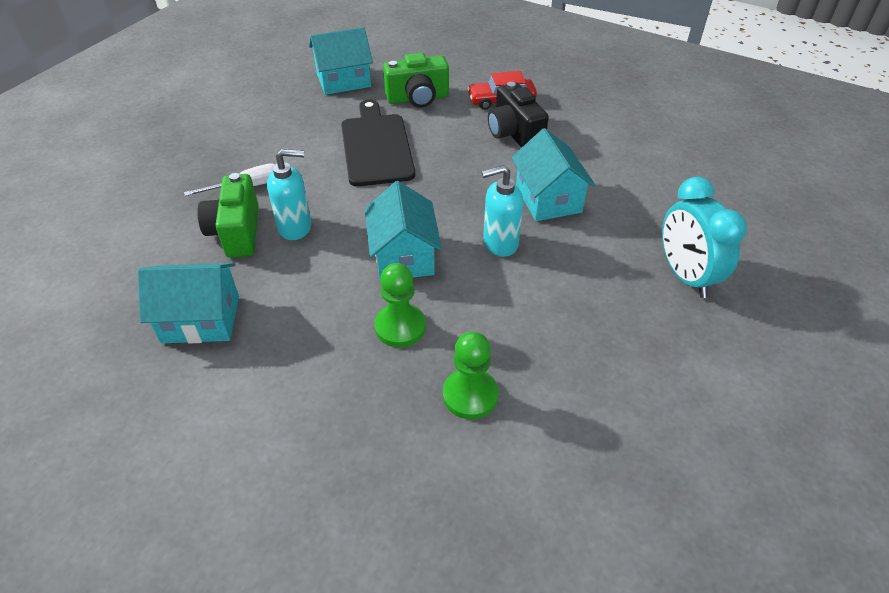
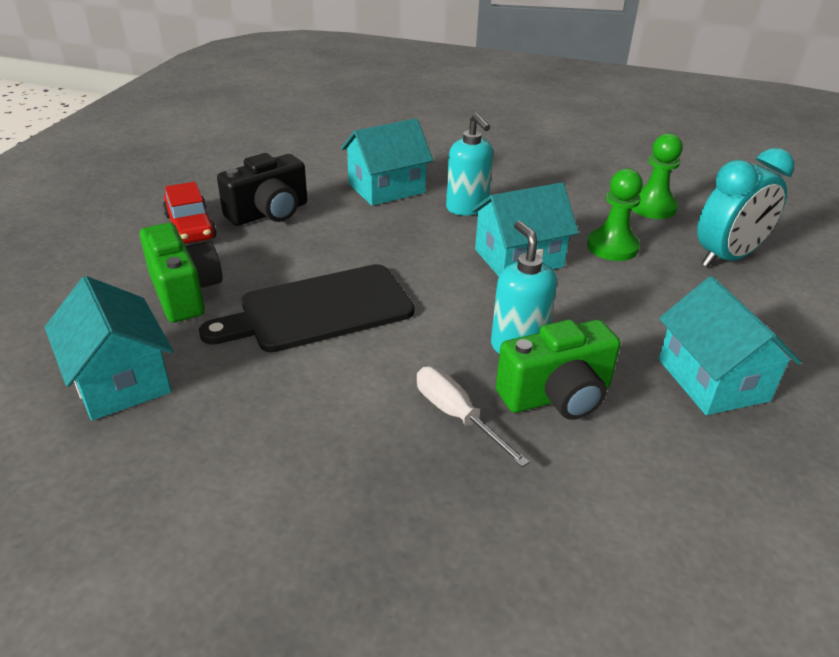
camera: 105 degrees left, 10 degrees down
(685, 276) = (461, 132): turquoise clock -> turquoise clock (727, 257)

